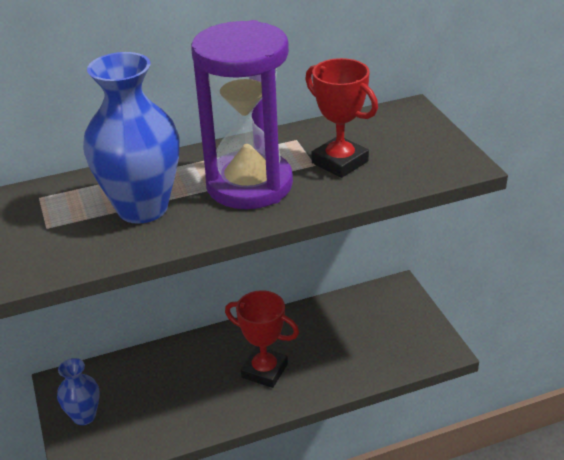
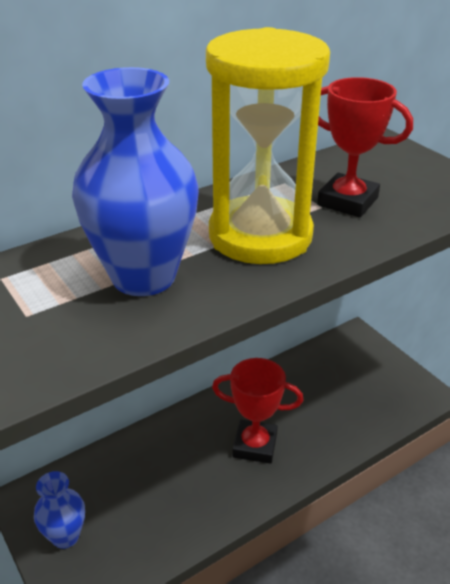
camera: 15 degrees left, 0 degrees up
(249, 185) = (260, 236): purple hourglass -> yellow hourglass

